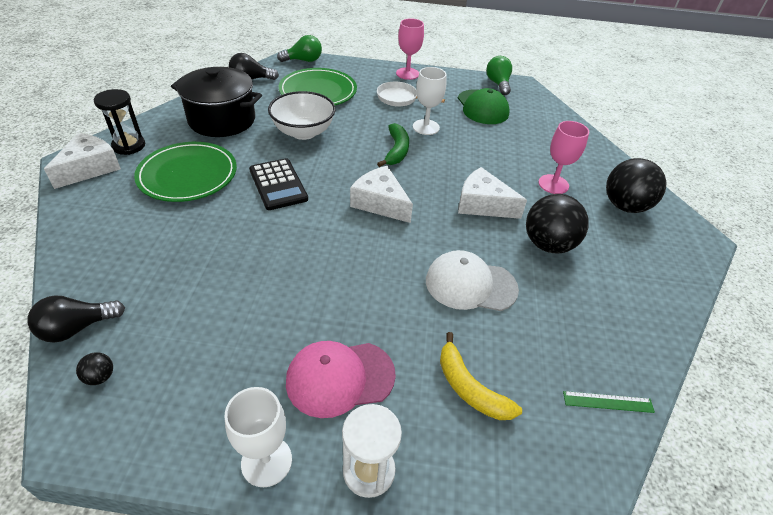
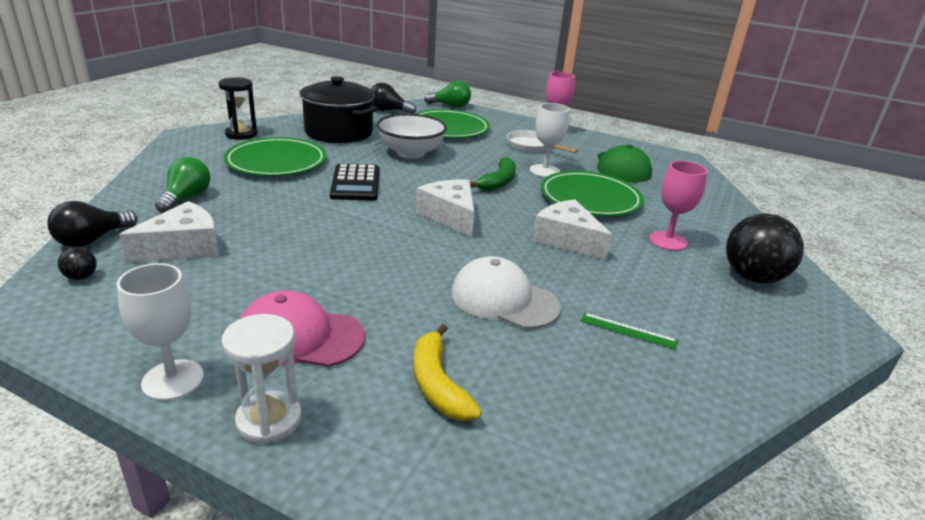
camera: 20 degrees right, 15 degrees down
(77, 328) = (92, 240): black light bulb -> black light bulb turned 45 degrees counterclockwise
(90, 168) = (196, 142): white cheese -> white cheese (183, 248)
(476, 151) = (590, 198): none -> green plate
(498, 84) = (654, 153): green light bulb -> green light bulb (186, 198)
(548, 244) = (625, 288): black ball -> none
(608, 402) = (607, 446): green ruler -> green ruler (628, 331)

